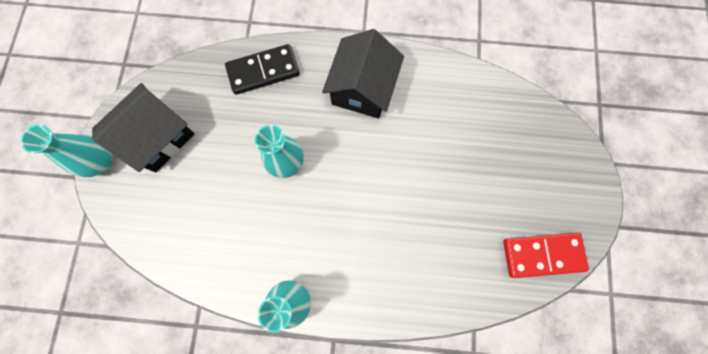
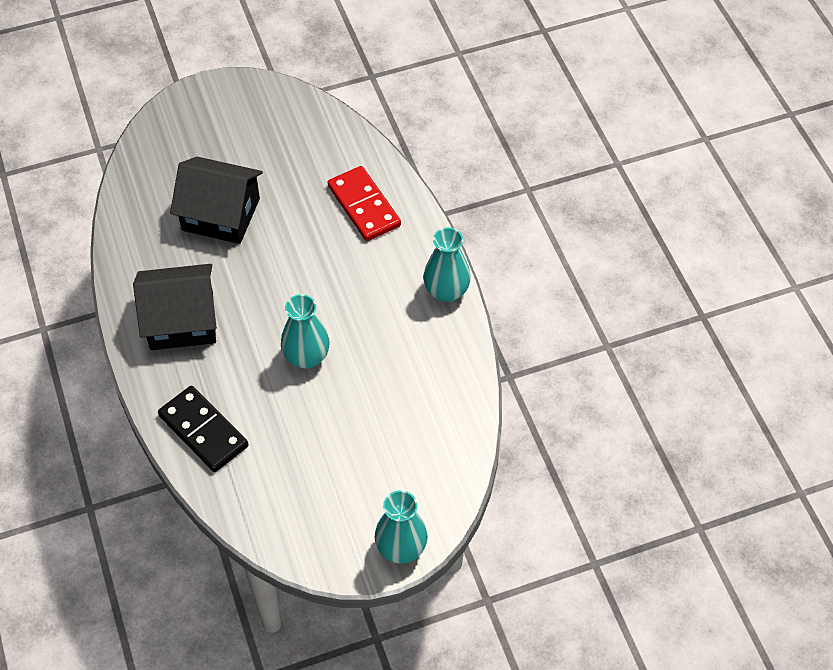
camera: 115 degrees left, 20 degrees down
(158, 137) = (340, 502): black house -> black house (221, 214)
(542, 254) = (294, 114): red domino -> red domino (363, 206)

